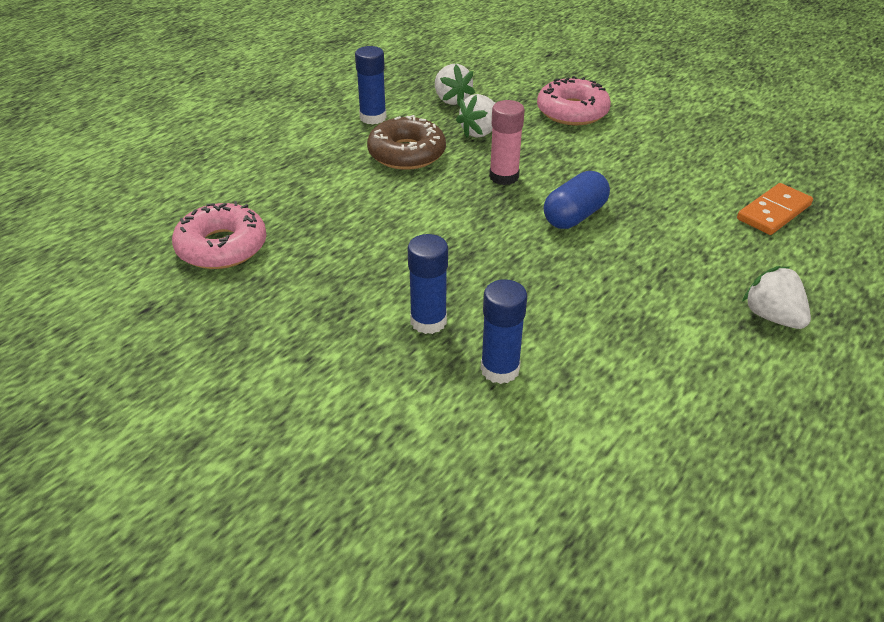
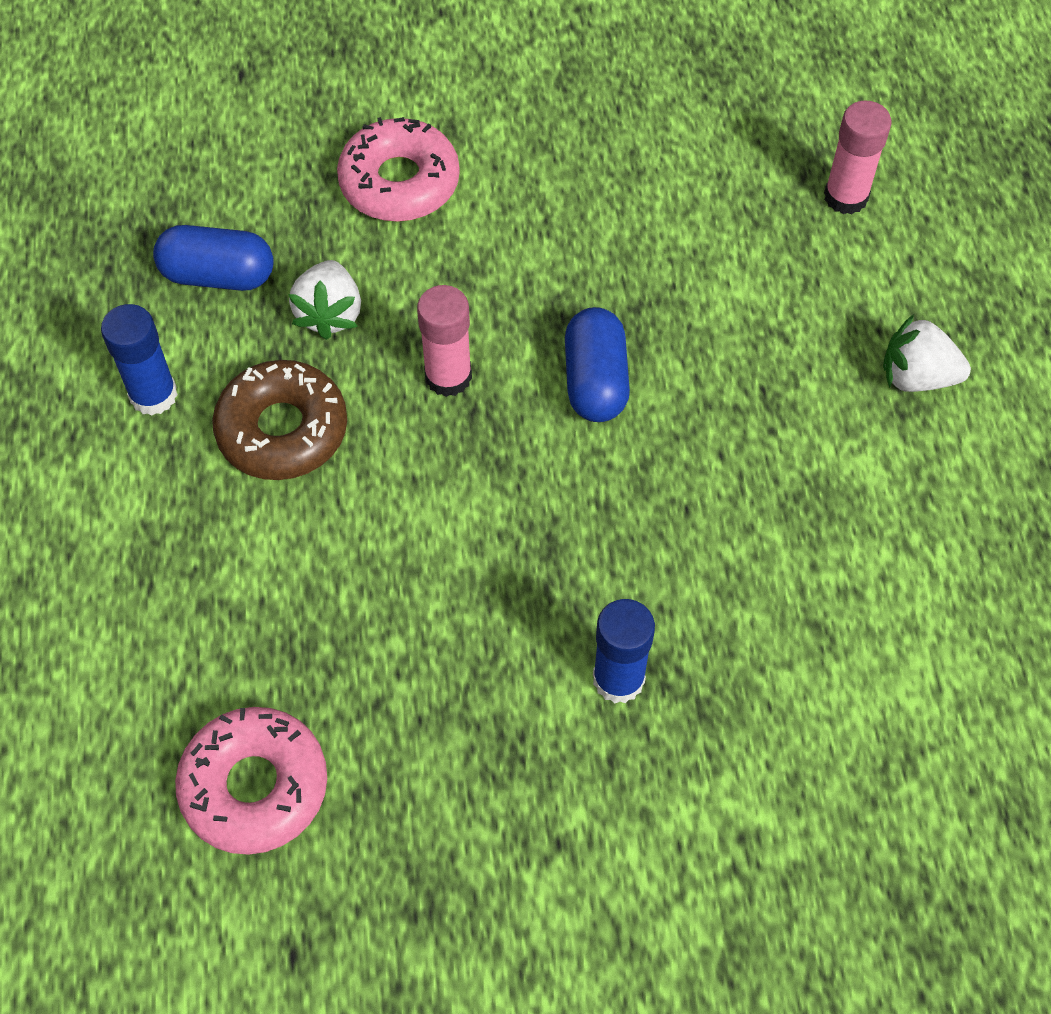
camera: 45 degrees left, 20 degrees up
(451, 100) = (218, 275): white strawberry -> blue capsule
(500, 369) = (754, 677): blue glue stick -> none
(773, 212) = (783, 204): orange domino -> none
(818, 228) = (846, 197): none -> pink glue stick

